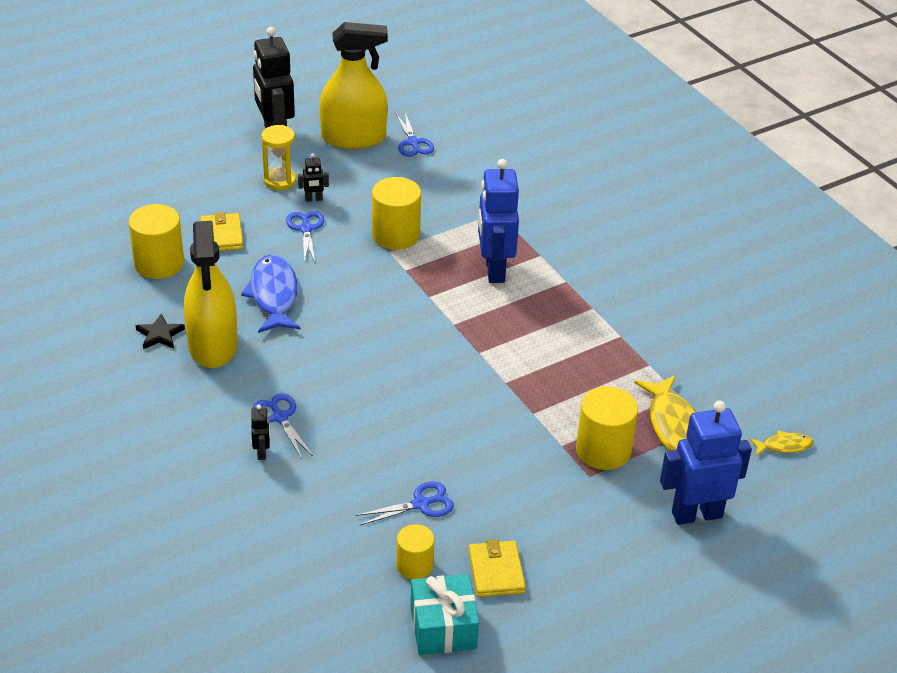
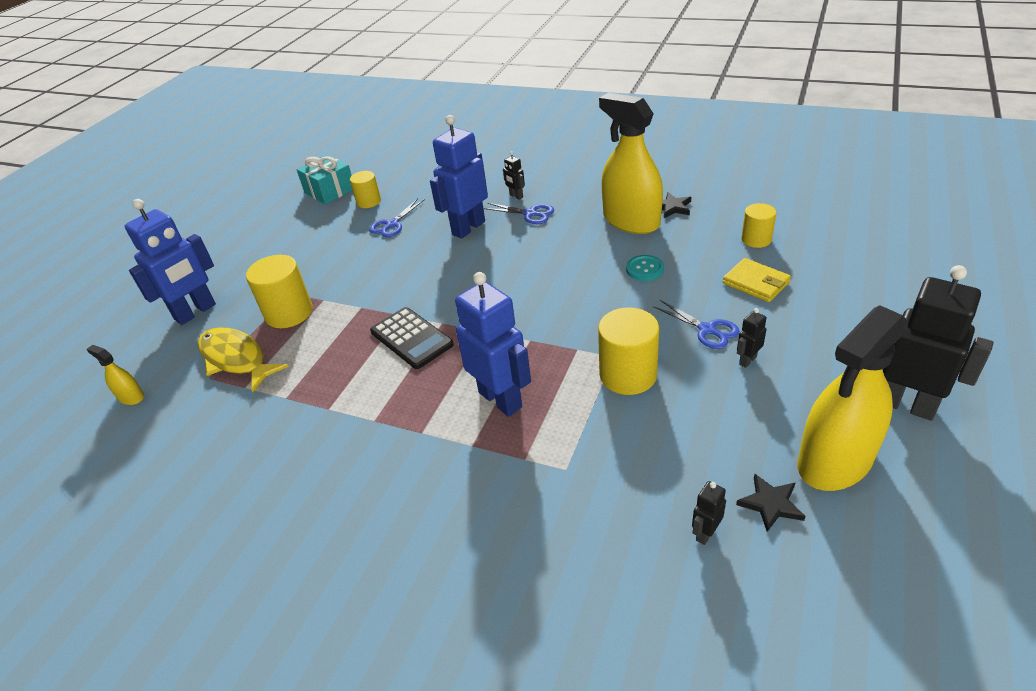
camera: 150 degrees right, 0 degrees up
(159, 263) = (756, 239): yellow cylinder -> yellow cylinder, size x0.62
(274, 295) = (644, 269): blue fish -> turquoise button
(280, 181) = (805, 357): yellow hourglass -> none
(354, 442) = (468, 228): none -> blue robot
(413, 143) = (770, 504): blue scissors -> black star
(461, 151) = (705, 533): none -> black robot
(496, 572) = (318, 222): yellow wallet -> none
(515, 354) = (411, 338): none -> black calculator
(784, 446) = (131, 397): yellow fish -> yellow spray bottle

